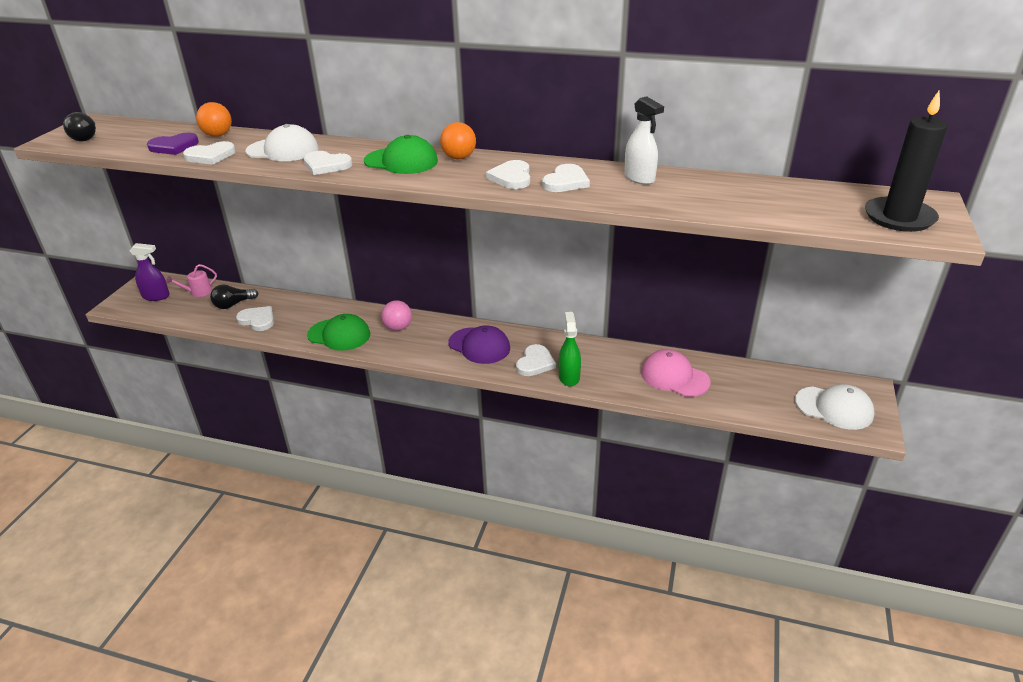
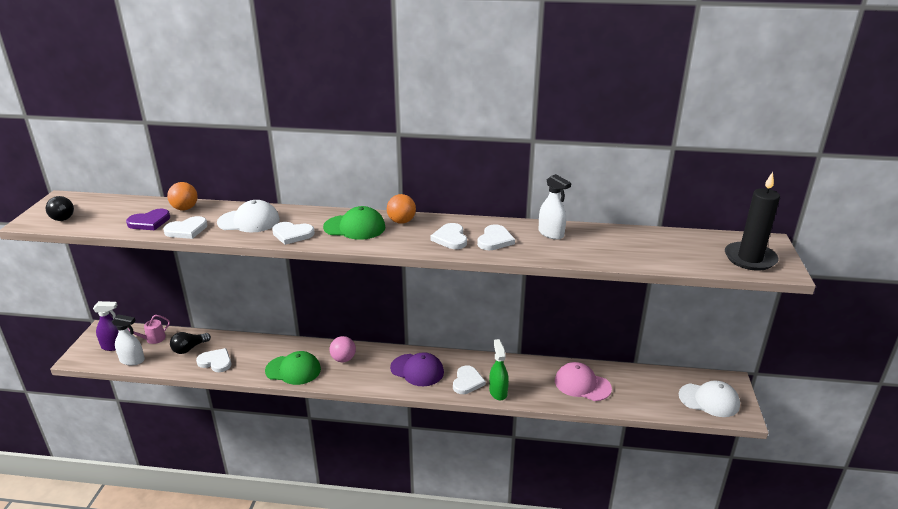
camera: 10 degrees left, 5 degrees down
(170, 312) = (132, 360): none -> white spray bottle

